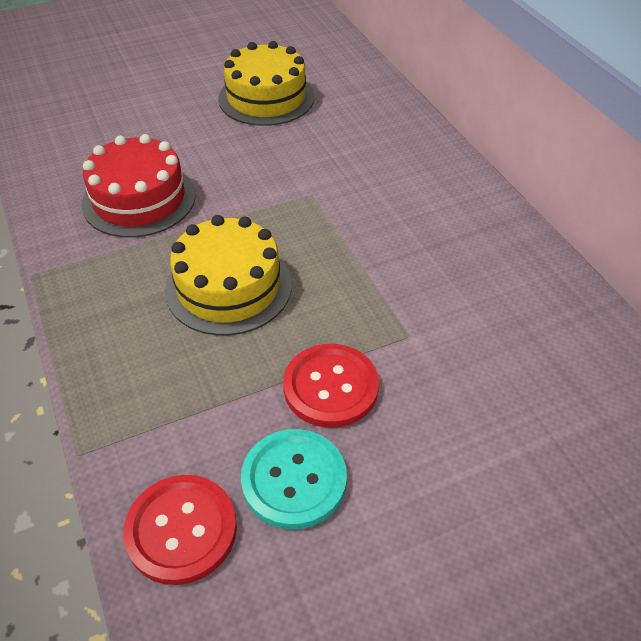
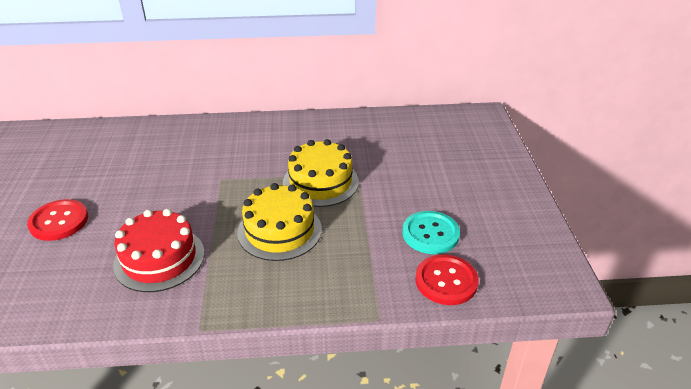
camera: 70 degrees left, 10 degrees down
(266, 98) = (99, 175): yellow cake -> yellow cake (320, 182)
(330, 387) = (378, 208): red button -> red button (59, 221)

